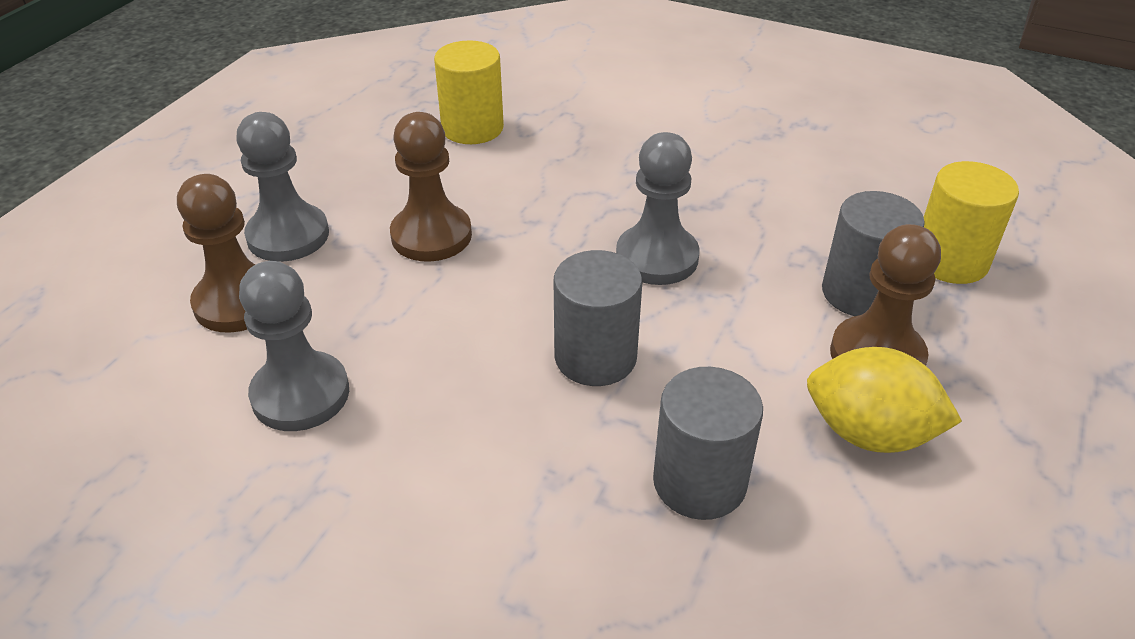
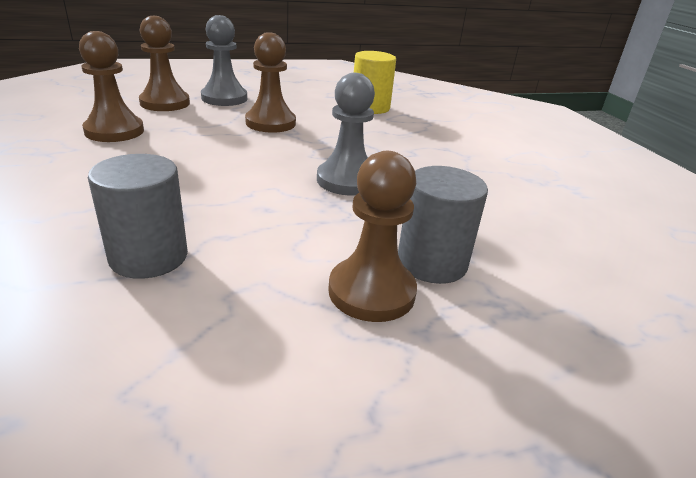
camera: 45 degrees right, 10 degrees down
(300, 394) = (114, 131): grey pawn -> brown pawn
(595, 357) = (230, 189): grey cylinder -> none
(869, 433) = (276, 315): yellow lemon -> none
(950, 261) = (542, 294): yellow cylinder -> none

